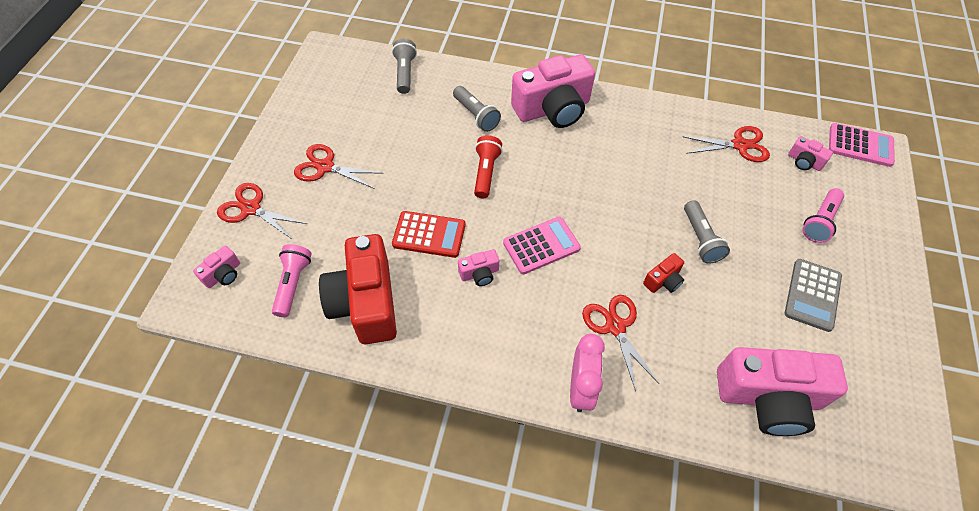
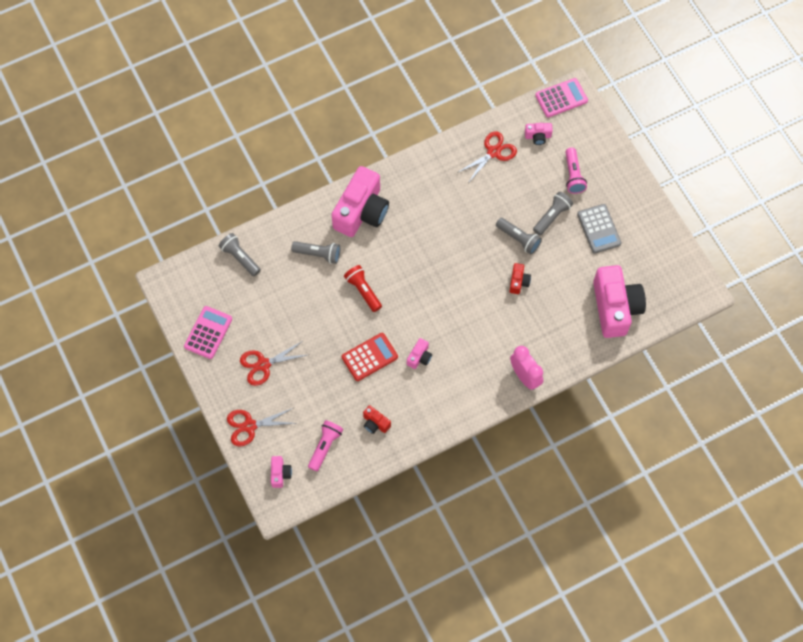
camera: 40 degrees left, 10 degrees up
(293, 284) = (325, 446): pink flashlight -> pink flashlight turned 60 degrees clockwise
(366, 302) = (375, 423): red camera -> red camera, size x0.43
(541, 245) = (437, 313): pink calculator -> pink calculator (208, 332)
(615, 326) = (515, 329): red scissors -> none
(760, 244) = (552, 216): none -> grey flashlight
(768, 398) = (615, 307): pink camera -> pink camera turned 60 degrees counterclockwise

